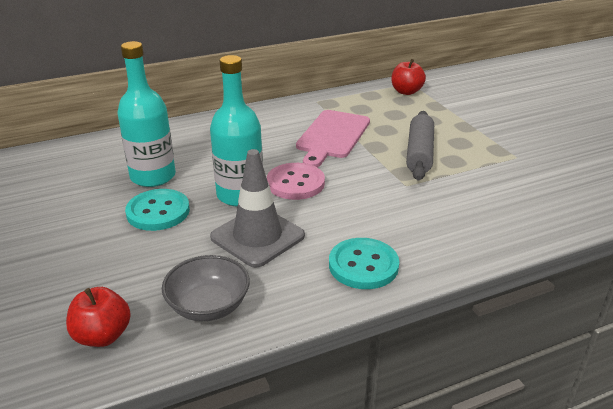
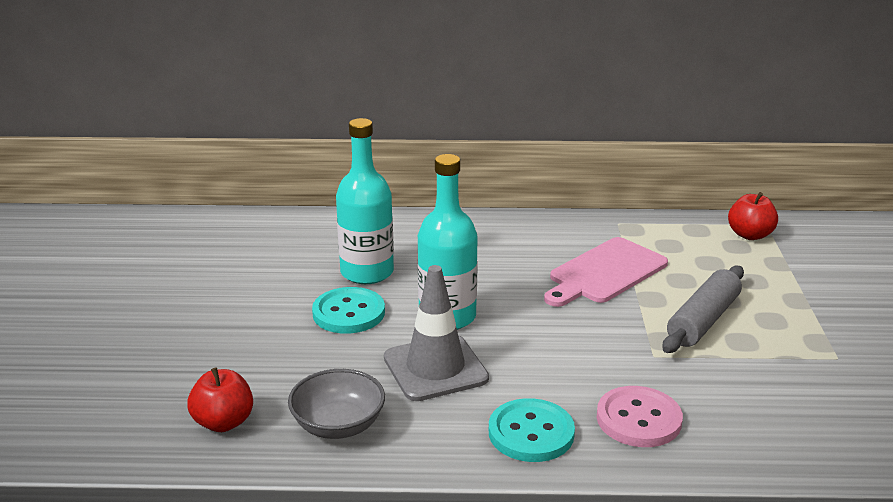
camera: 25 degrees right, 5 degrees down
(295, 183) = (519, 319): pink button -> pink button (638, 419)

